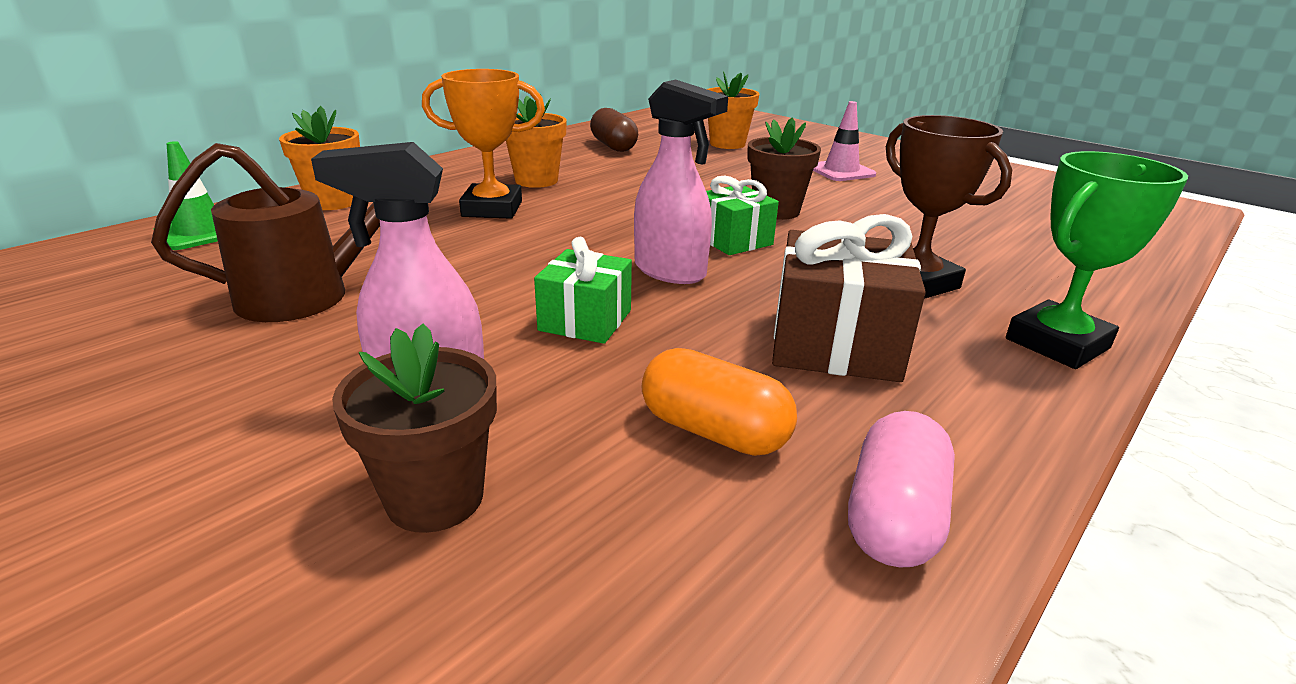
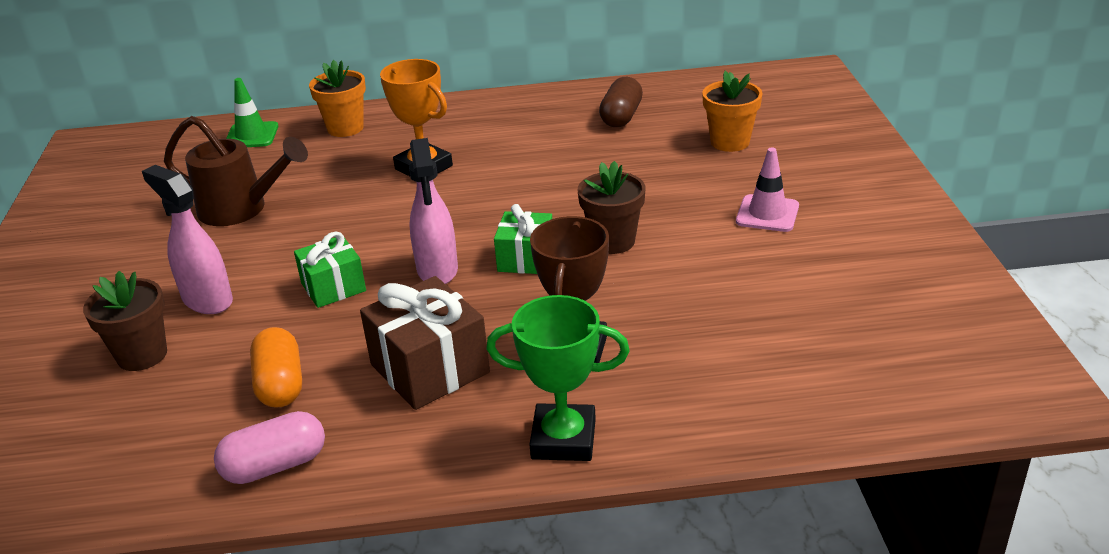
camera: 45 degrees right, 5 degrees up
(536, 180) = (496, 145): orange flower pot -> none

